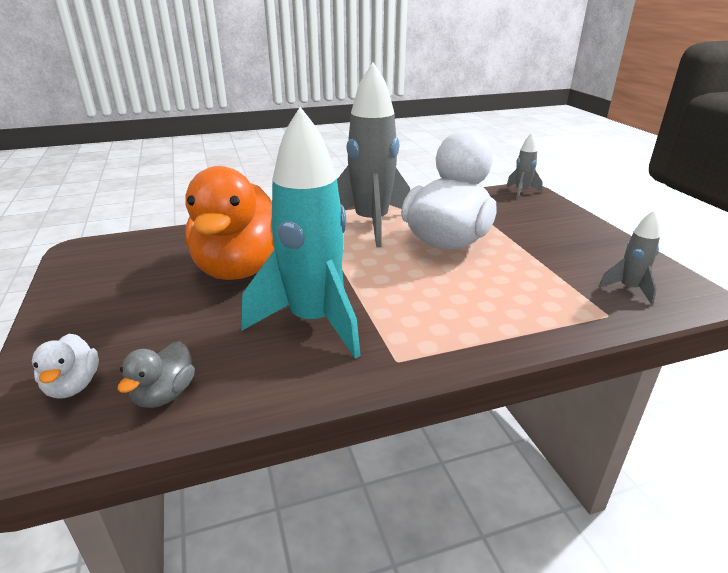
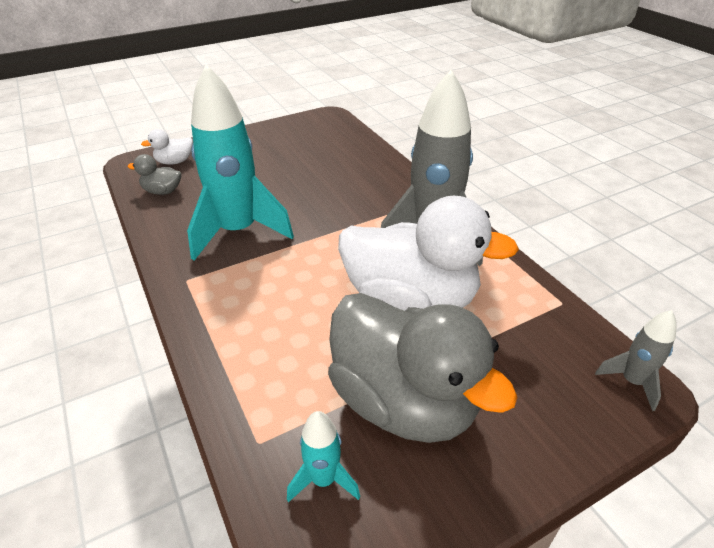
camera: 80 degrees right, 10 degrees up
(241, 268) = (315, 183): orange duck -> none
(552, 255) = (404, 401): none -> grey duck
(628, 289) = (323, 479): grey rocket -> turquoise rocket

